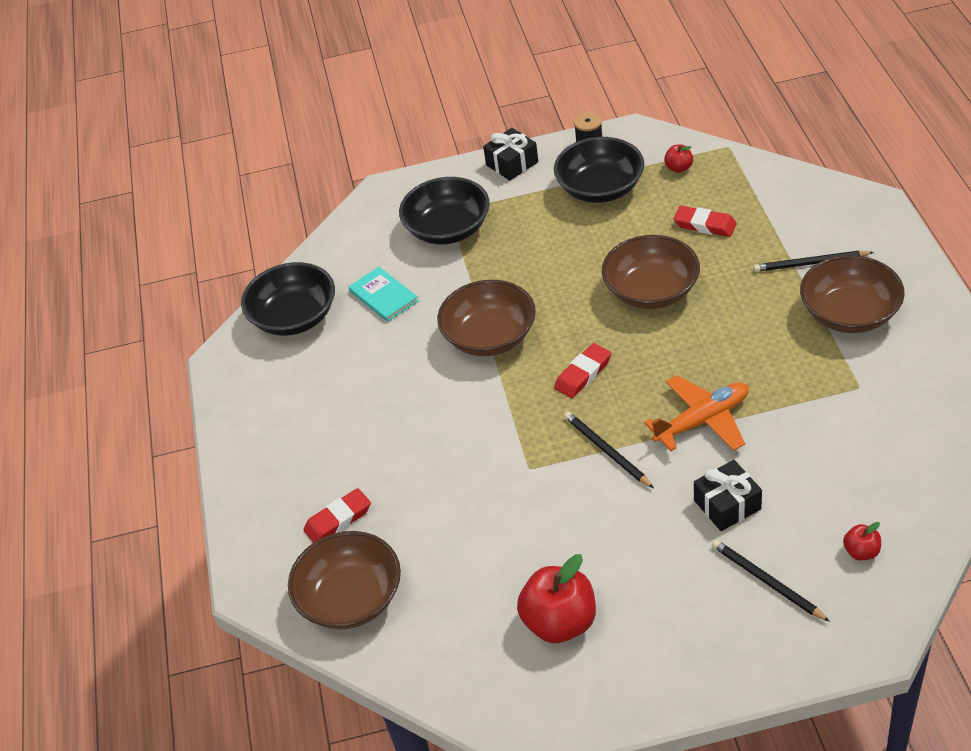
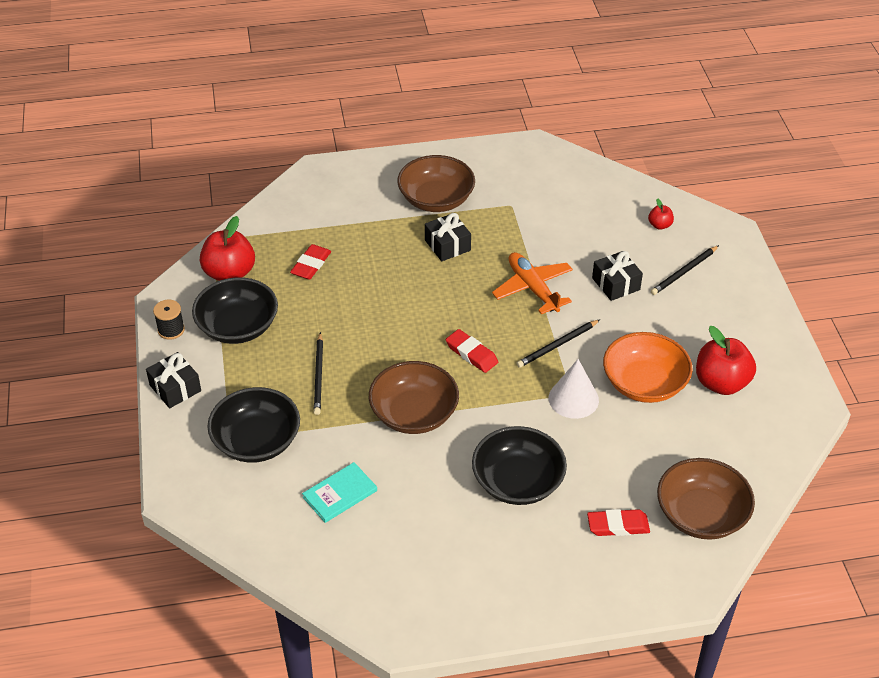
camera: 95 degrees left, 0 degrees up
(294, 317) = (351, 570): black bowl -> black bowl (517, 481)
(338, 520) = (618, 525): red eraser -> red eraser turned 60 degrees counterclockwise
(521, 471) = (573, 399): none -> white cone
(551, 540) = (644, 383): none -> orange bowl
(651, 291) = (383, 304): brown bowl -> none
(679, 168) = (229, 273): red apple -> red apple, size x2.08
(764, 334) = (447, 245): none -> black gift
(810, 263) = (376, 212): black pencil -> black pencil (318, 376)

